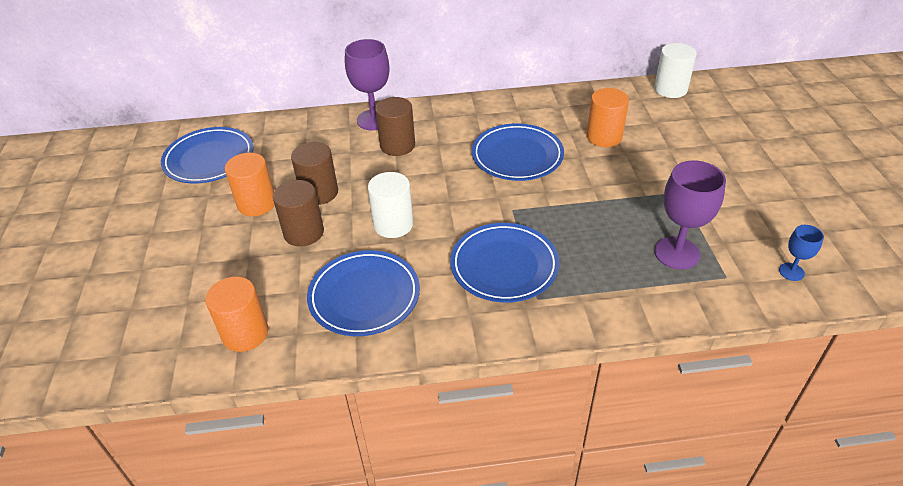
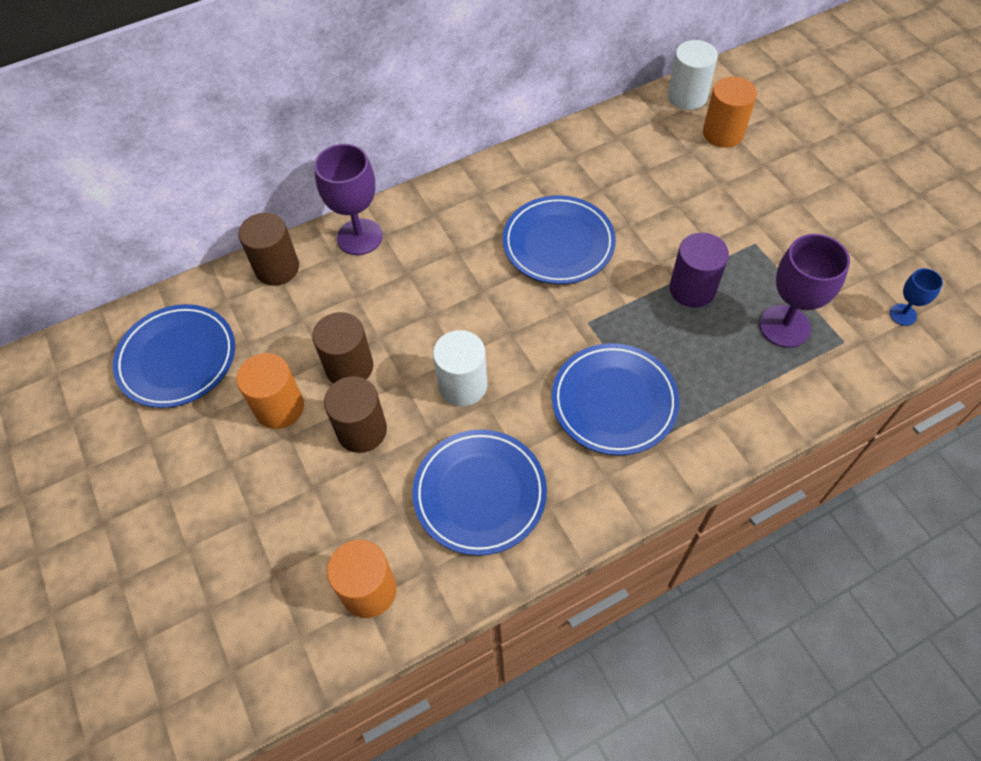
camera: 20 degrees left, 15 degrees up
(397, 145) = (409, 268): brown cylinder -> brown cylinder (277, 268)
(604, 137) = (643, 187): orange cylinder -> orange cylinder (723, 133)
(609, 209) = (692, 289): none -> purple cylinder

